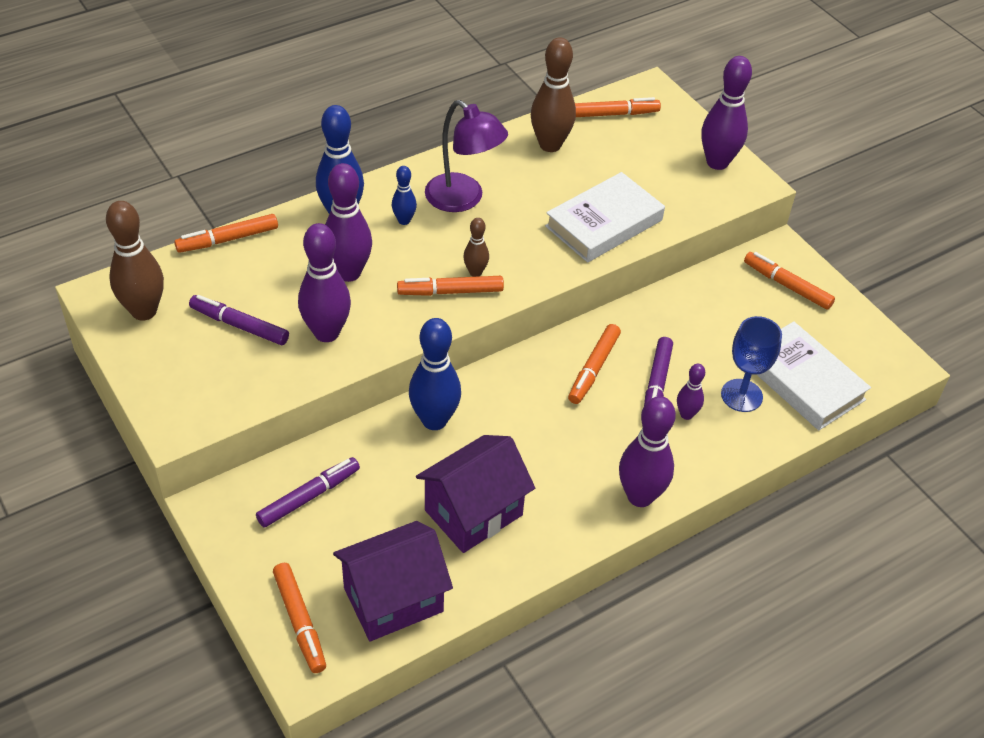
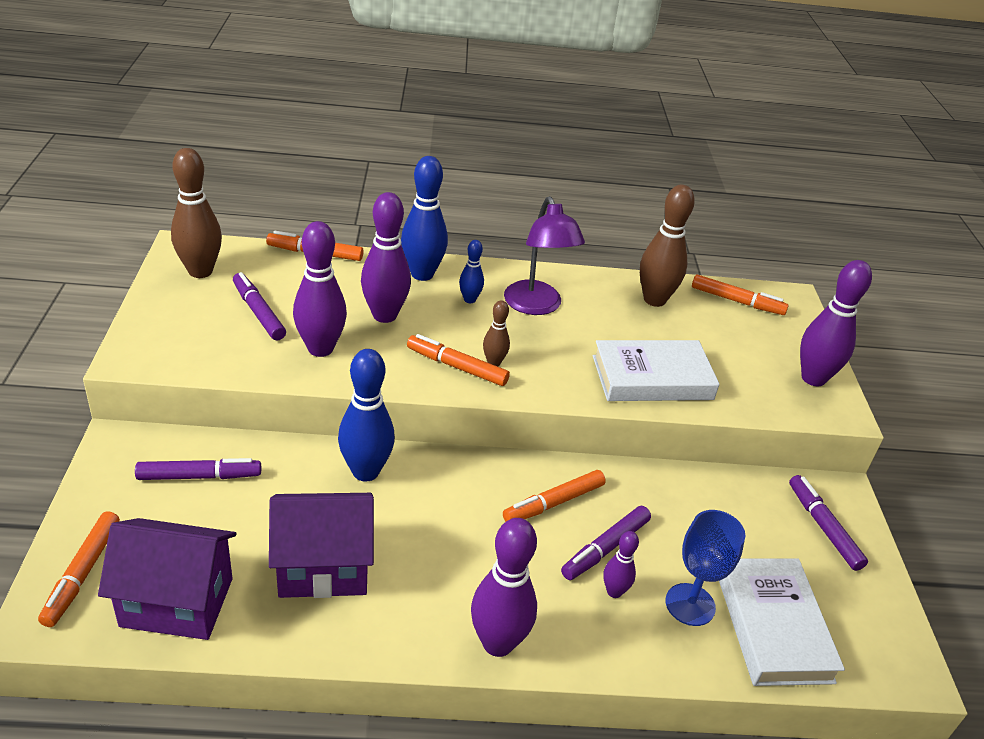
camera: 30 degrees right, 10 degrees down
(787, 285) = (823, 527): orange marker -> purple marker

